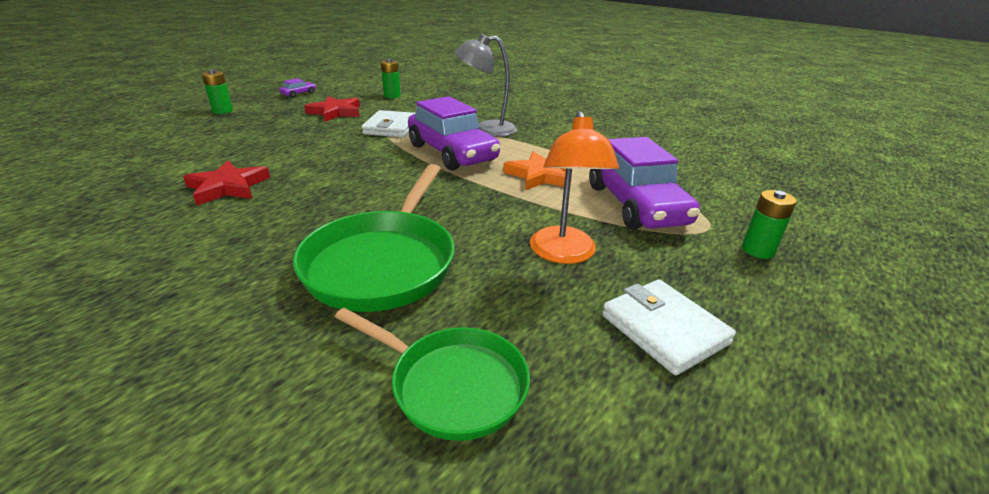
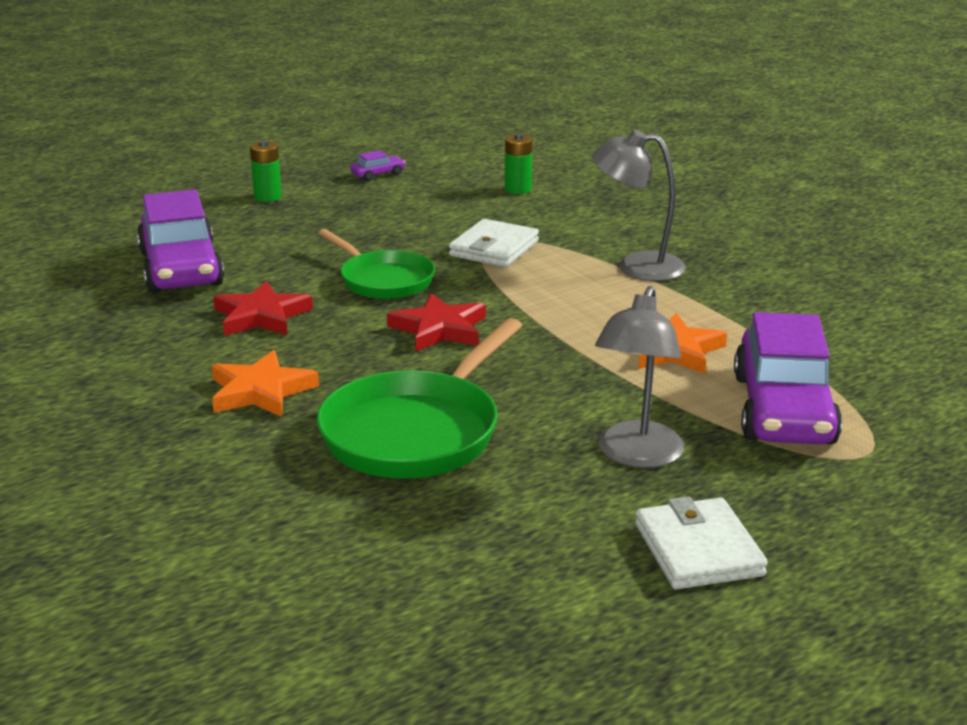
camera: 20 degrees right, 5 degrees down
(235, 247) = (260, 391): none -> orange star
(335, 112) = (422, 213): red star -> red star (439, 329)
(452, 153) = (564, 300): purple car -> purple car (181, 268)
(452, 385) = (441, 554): green pan -> green pan (383, 280)
(564, 254) = (636, 456): orange lamp -> grey lamp
(757, 250) = (907, 492): green battery -> none

